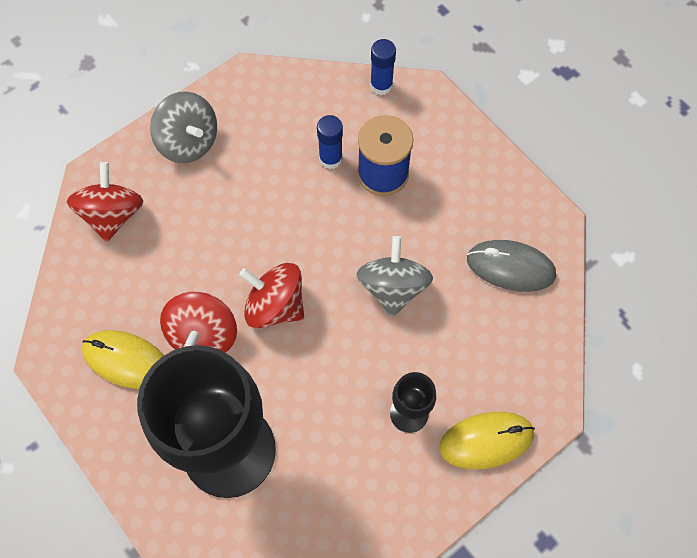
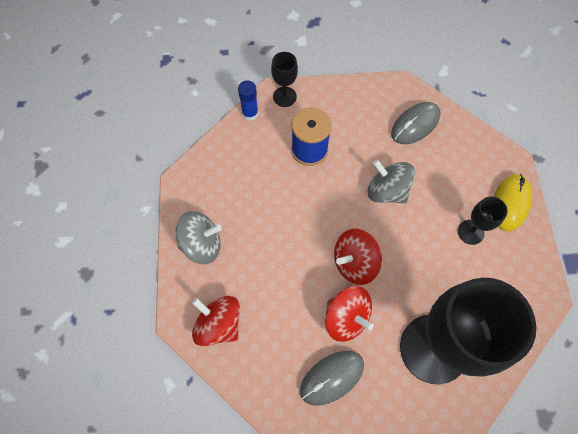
camera: 55 degrees left, 0 degrees up
(126, 360) = (332, 377): yellow mouse -> grey mouse
(330, 159) = (278, 171): blue glue stick -> none
(432, 105) = (284, 96): none -> black goblet

